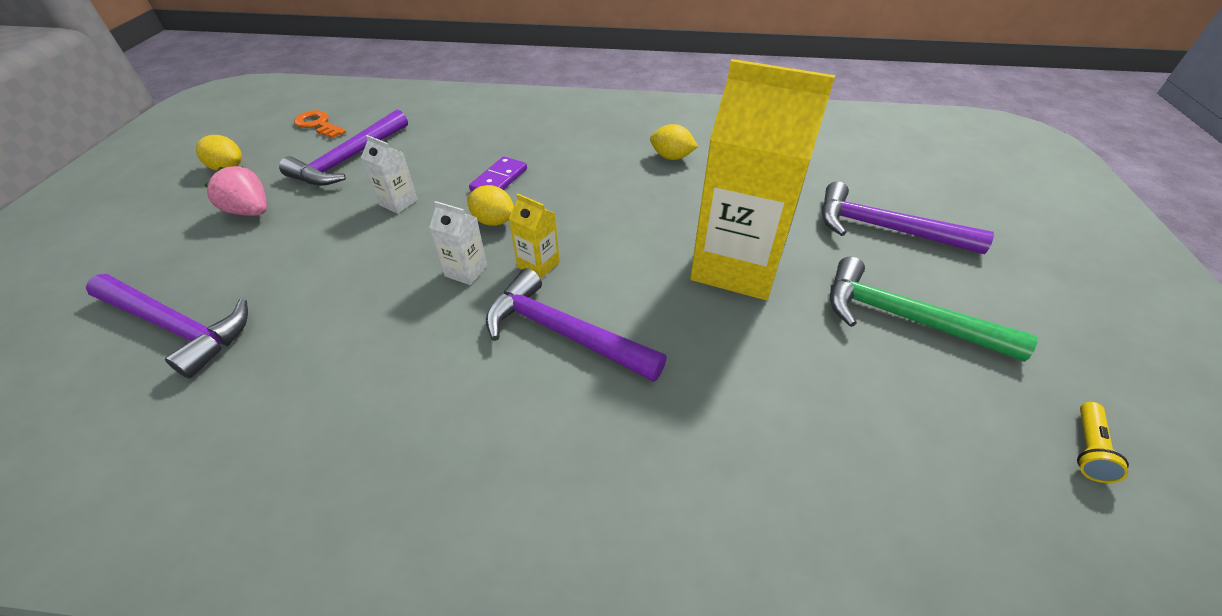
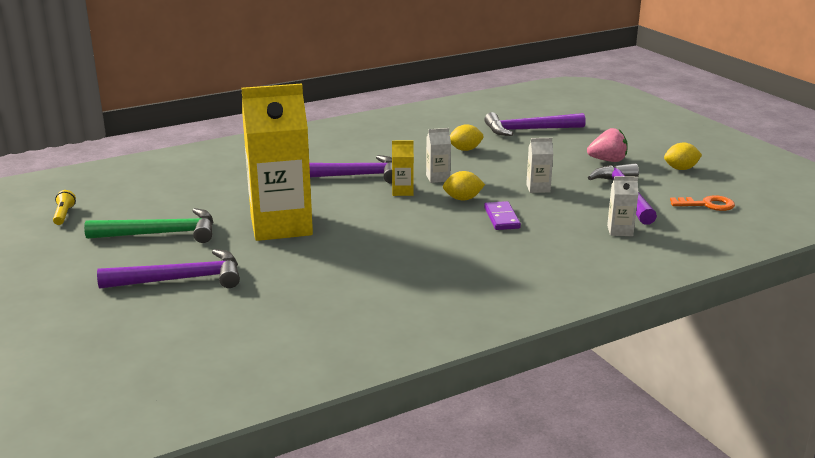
camera: 145 degrees right, 20 degrees down
(434, 129) = (620, 231): none -> white carton
(671, 157) = (396, 276): yellow lemon -> yellow lemon (465, 149)

